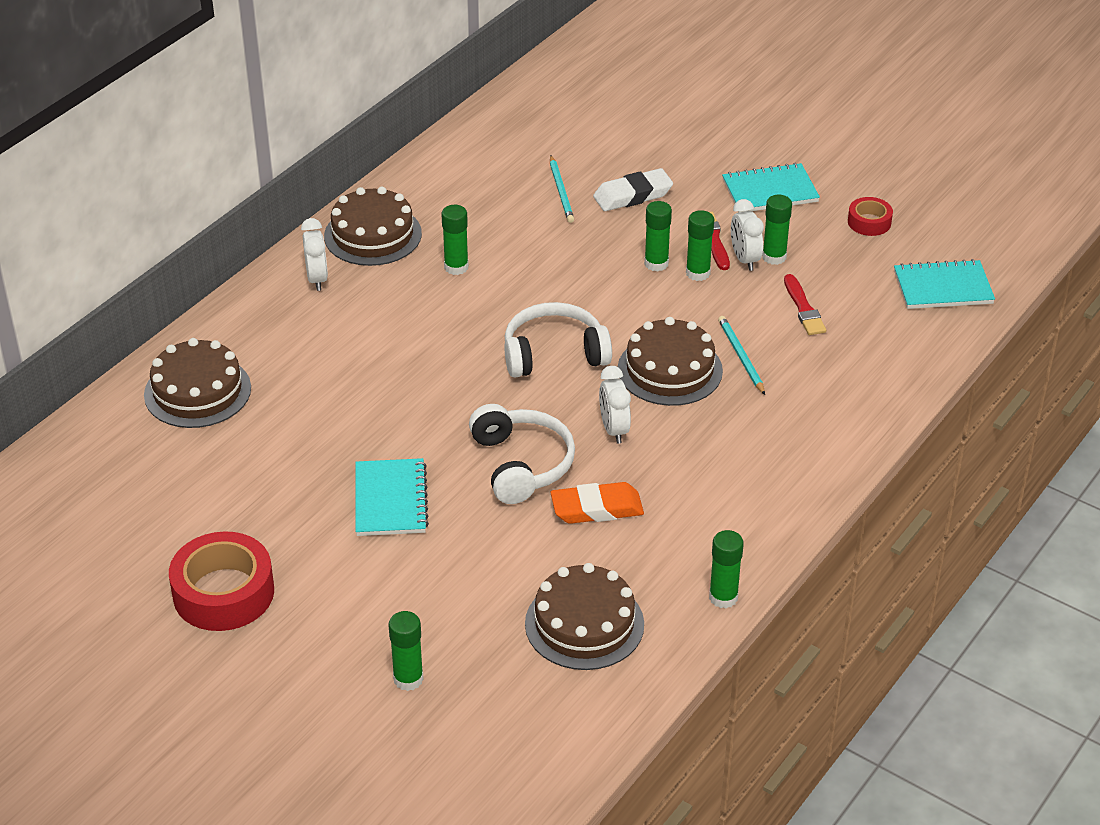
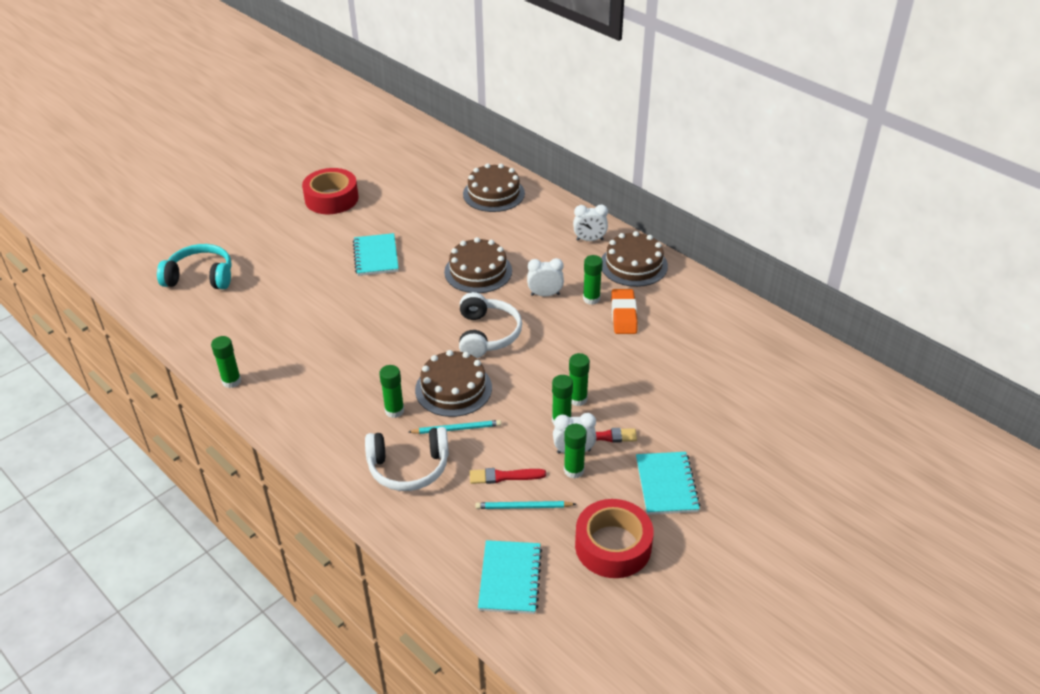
camera: 100 degrees right, 0 degrees up
(390, 500) = (376, 256): turquoise notebook -> turquoise notebook turned 75 degrees clockwise
(408, 679) = (239, 254): green glue stick -> green glue stick (394, 411)
(483, 713) = (200, 277): none -> turquoise headphones
(521, 464) = (385, 309): white headphones -> white headphones (408, 467)
(561, 191) = (676, 359): turquoise pencil -> turquoise pencil (523, 507)
(584, 624) = (242, 320): brown cake -> brown cake (478, 271)
(597, 508) = (333, 336): orange eraser -> orange eraser (624, 315)
(614, 430) = (402, 353): white clock -> white clock (545, 294)
(633, 195) = (667, 398): white eraser -> none
(869, 222) = (613, 546): red tape -> red tape, size x1.91

